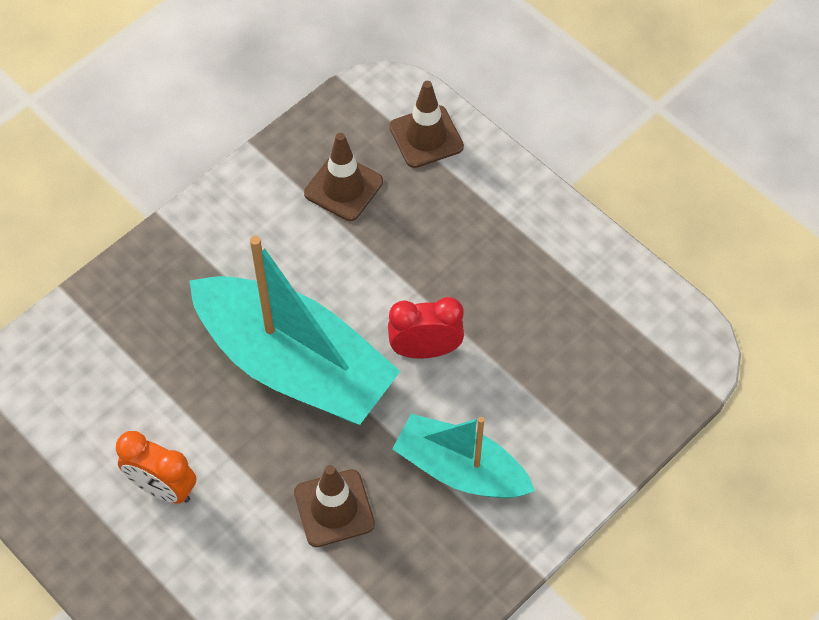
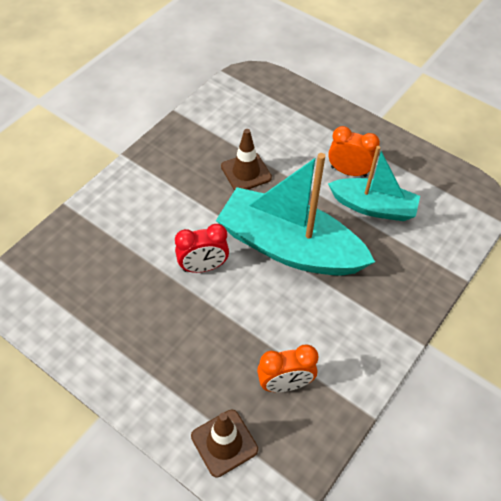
camera: 170 degrees right, 5 degrees down
(343, 187) = (285, 384): brown traffic cone -> orange clock
(460, 469) = (173, 199): turquoise boat -> turquoise boat (373, 207)

